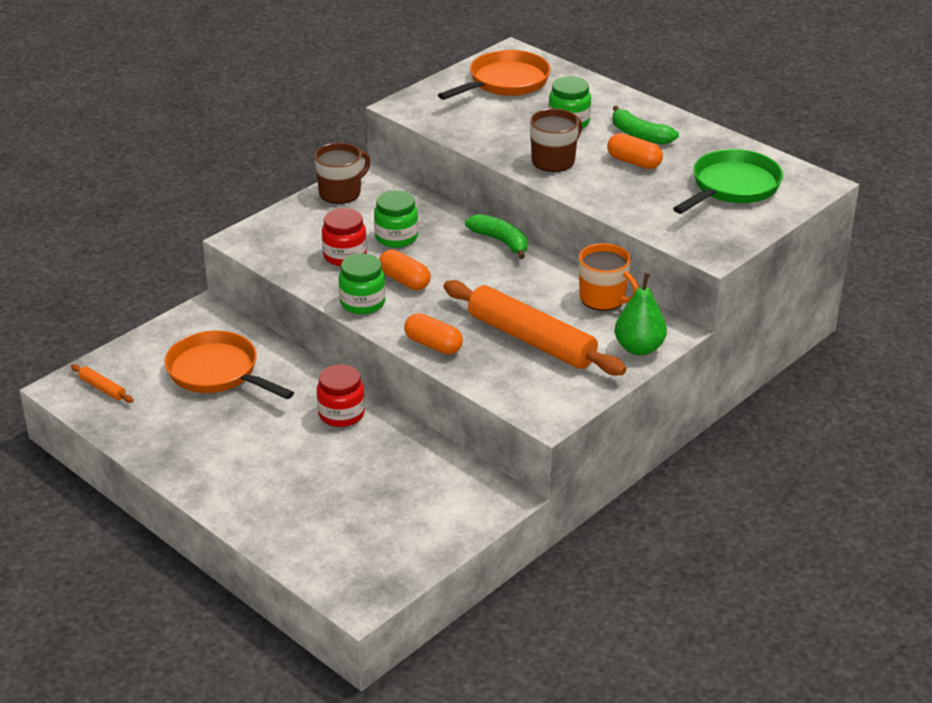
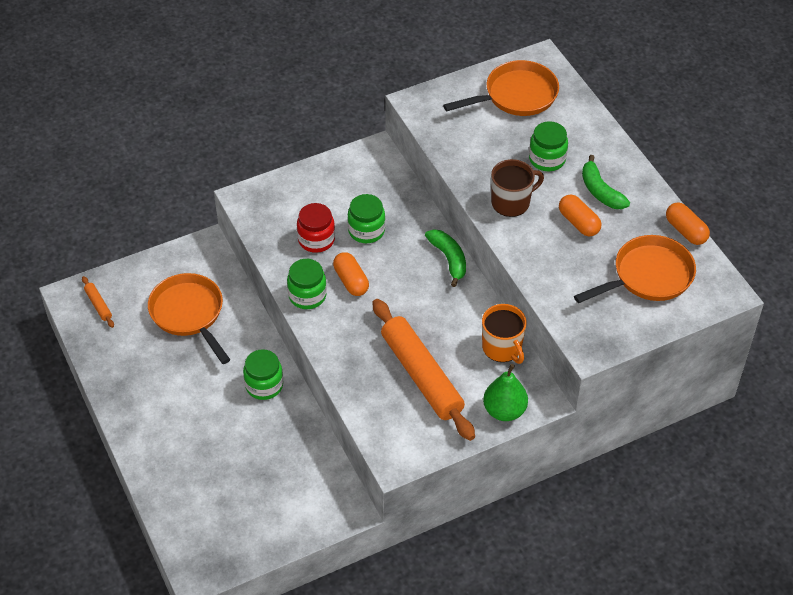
camera: 20 degrees right, 15 degrees up
(341, 192) = (344, 167): brown mug -> none
(341, 414) = (264, 385): red jar -> green jar
(433, 345) = (342, 357): orange capsule -> orange capsule (685, 231)
(732, 187) = (648, 276): green pan -> orange pan

